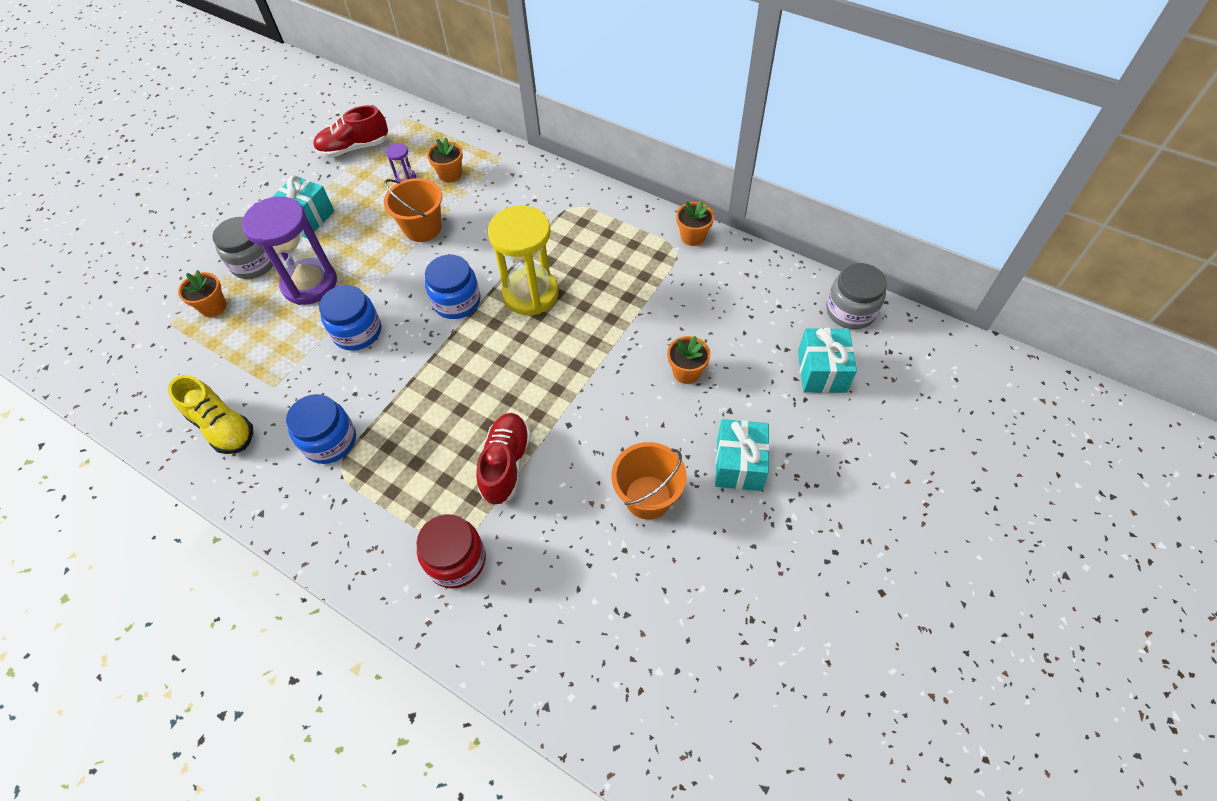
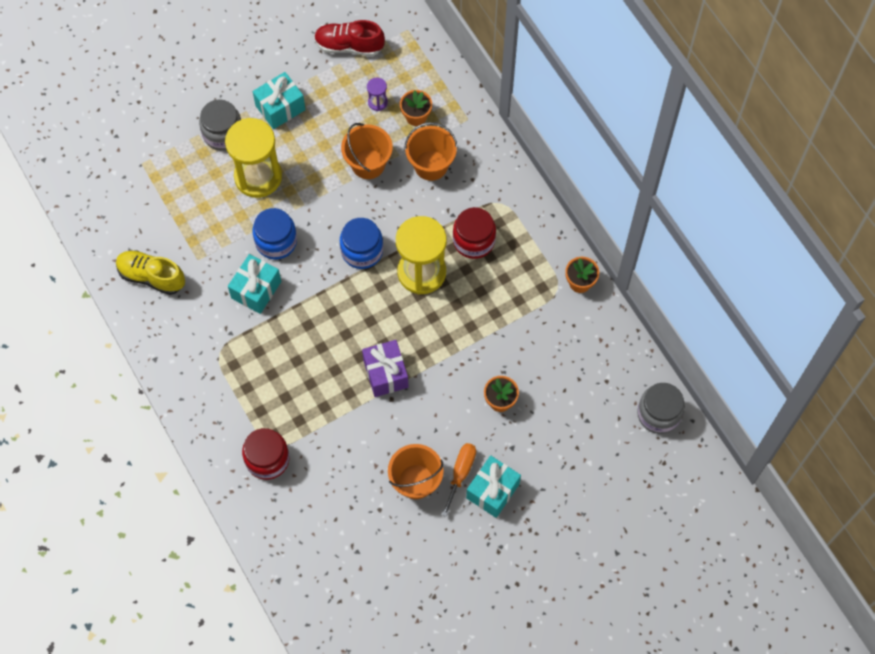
camera: 25 degrees right, 10 degrees up
(213, 307) = (179, 163): orange flower pot -> none
(223, 427) = (151, 276): yellow shoe -> yellow shoe turned 135 degrees clockwise
(310, 284) = (258, 177): purple hourglass -> yellow hourglass
(330, 441) = (220, 326): blue jar -> none
(487, 205) = (431, 165): none -> orange bucket
(506, 464) = (332, 407): red shoe -> none
(547, 403) = (385, 374): none -> purple gift
(567, 246) = (474, 240): none -> red jar
(692, 463) = (461, 473): none -> orange screwdriver
(821, 371) = (600, 452): turquoise gift -> turquoise gift (256, 290)

